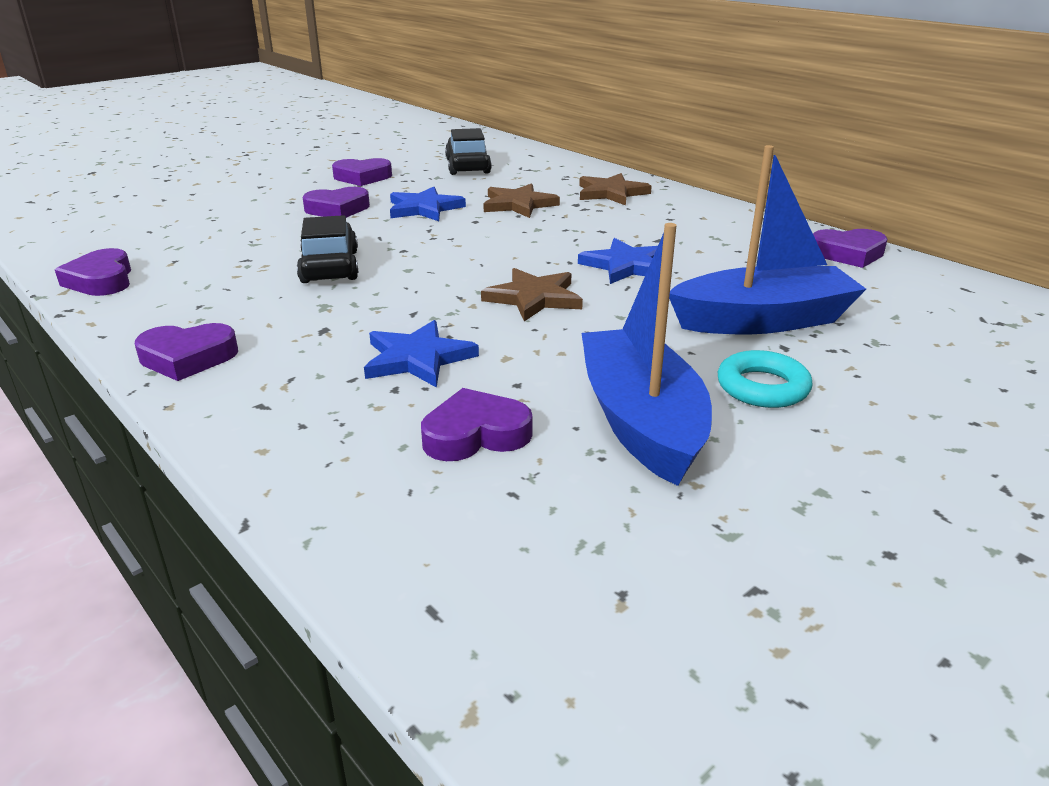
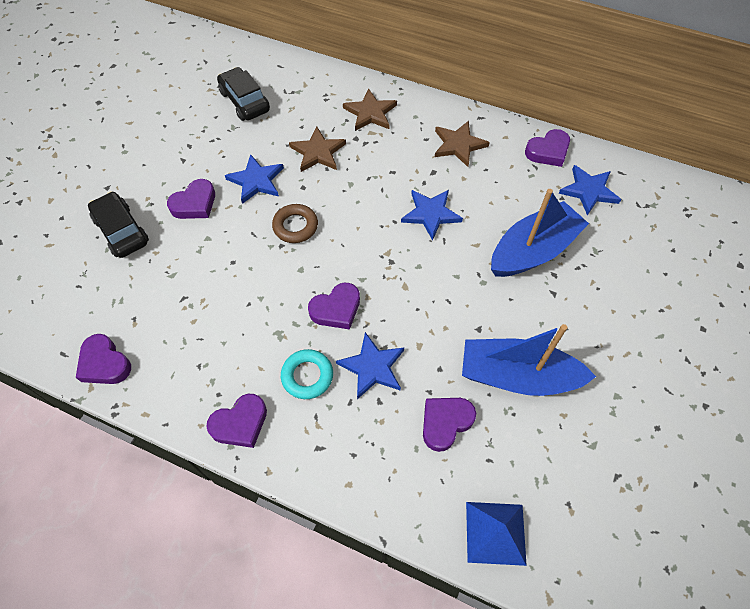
camera: 25 degrees left, 30 degrees up
(330, 267) = (248, 286): black car -> black car (121, 231)
(362, 177) = (177, 146): purple heart -> purple heart (336, 309)
(436, 242) = (295, 226): none -> brown ring
(444, 581) = (495, 533): none -> blue pyramid
(534, 298) = (398, 275): brown star -> brown star (458, 145)
(641, 422) = (517, 376): blue boat -> blue boat turned 45 degrees counterclockwise
(762, 387) = (559, 319): turquoise ring -> turquoise ring (307, 376)
(897, 292) = (589, 191): none -> blue star

